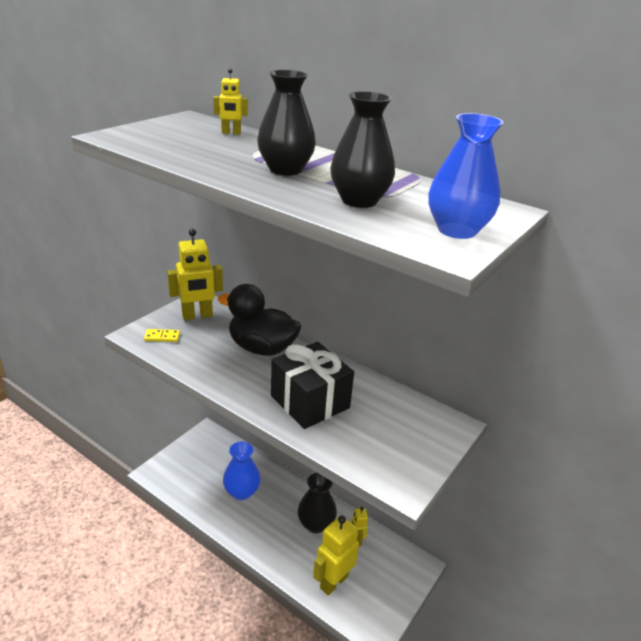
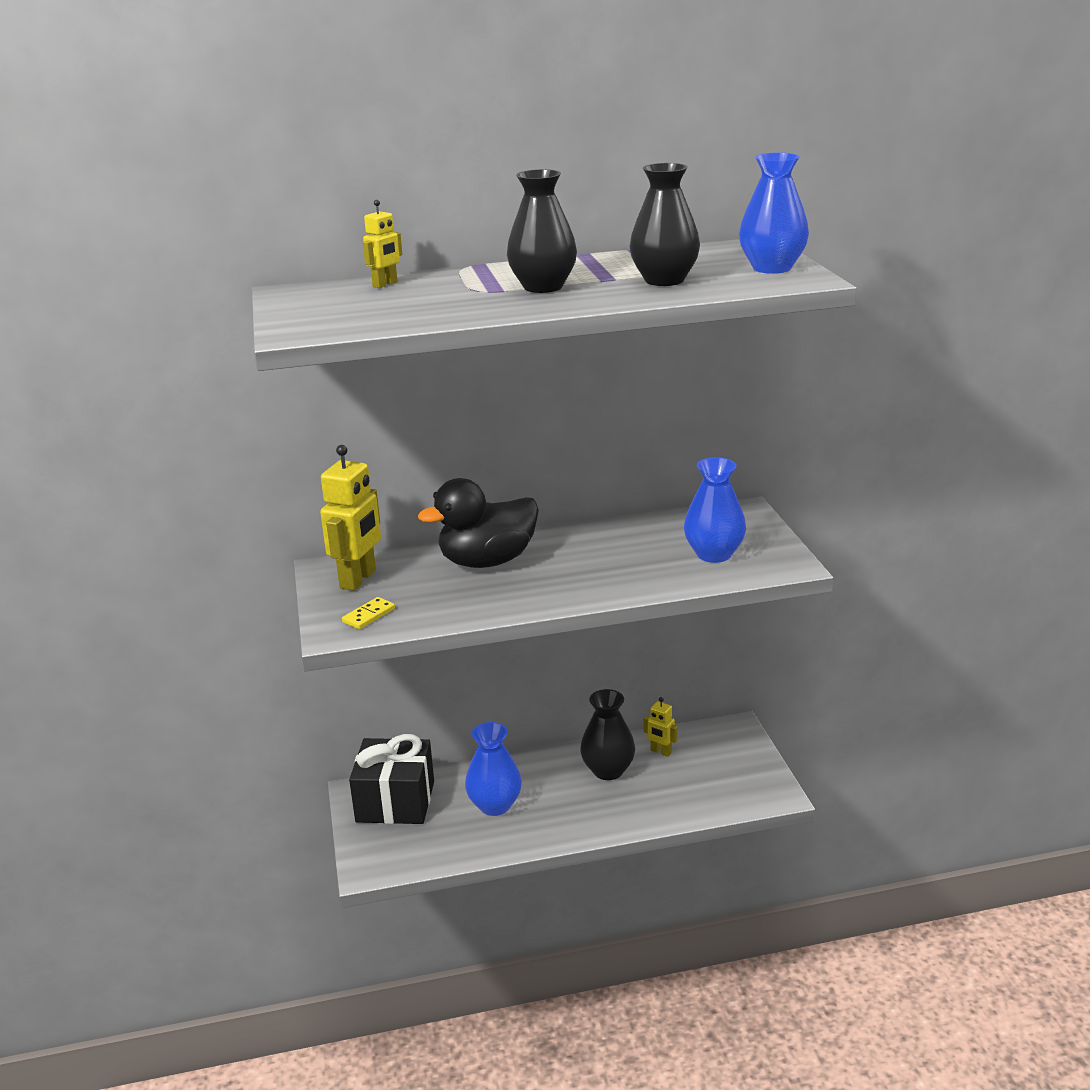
camera: 45 degrees left, 5 degrees down
(310, 401) = (617, 566): black gift -> black gift (395, 801)
(333, 582) = (694, 794): yellow robot -> none
(375, 438) = (714, 554): none -> blue vase

